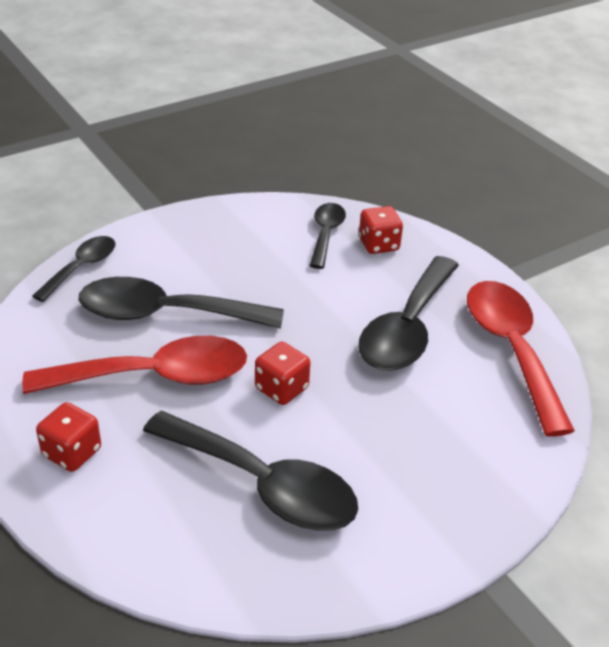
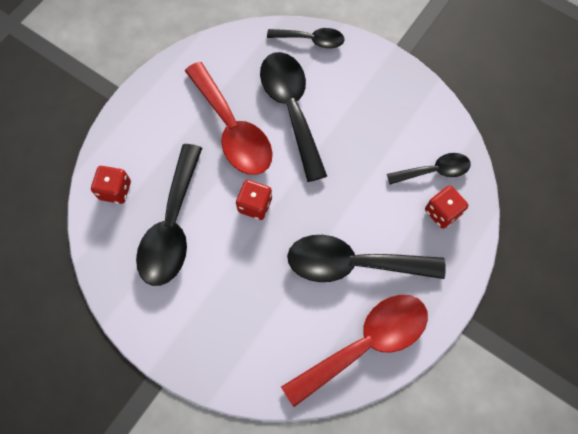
camera: 70 degrees right, 30 degrees up
(72, 452) = (156, 117): red dice -> red dice (115, 190)

